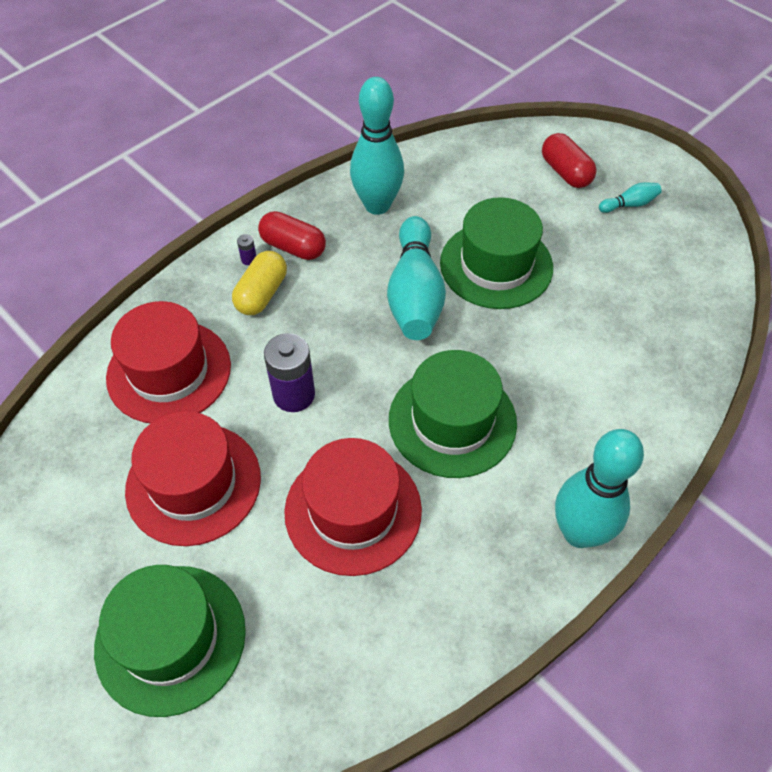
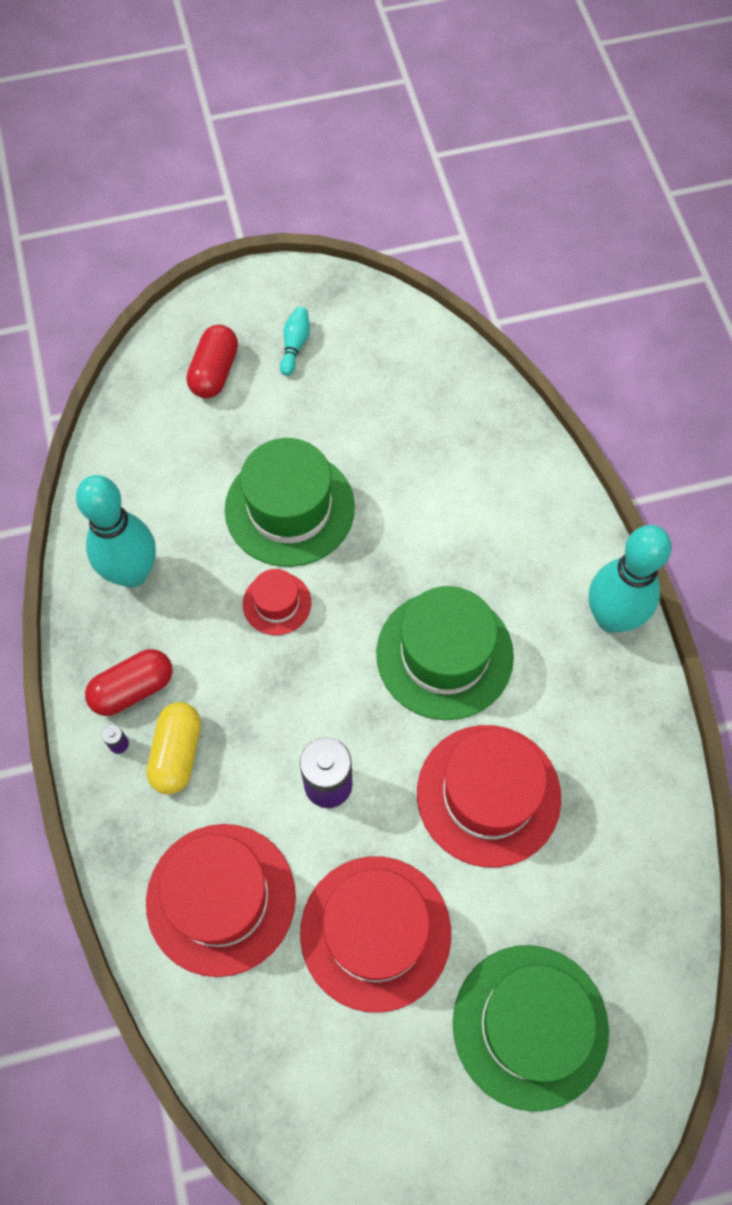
camera: 60 degrees left, 10 degrees up
(262, 294) = (177, 753): yellow capsule -> yellow capsule turned 45 degrees clockwise
(415, 294) = (277, 603): turquoise bowling pin -> red hat
(565, 172) = (214, 372): red capsule -> red capsule turned 75 degrees counterclockwise

